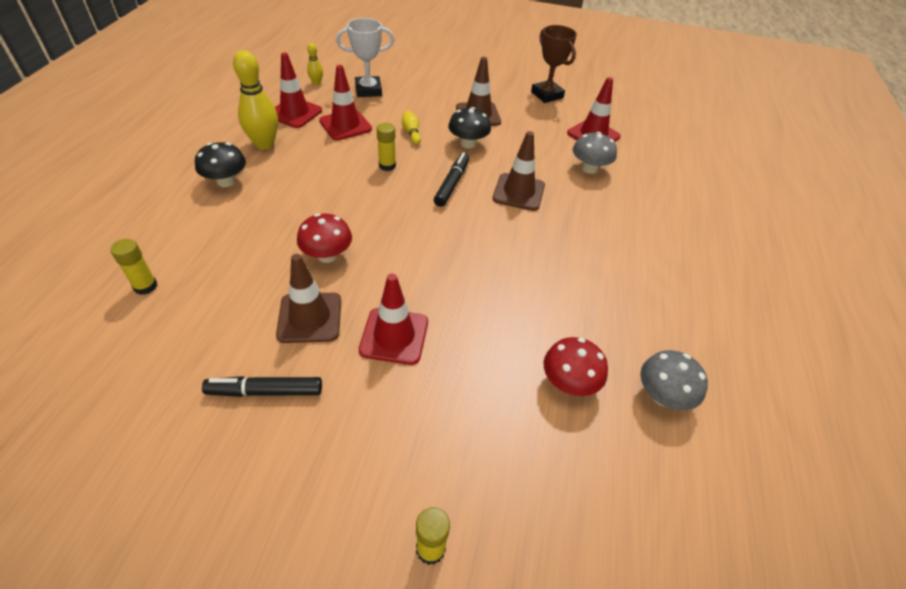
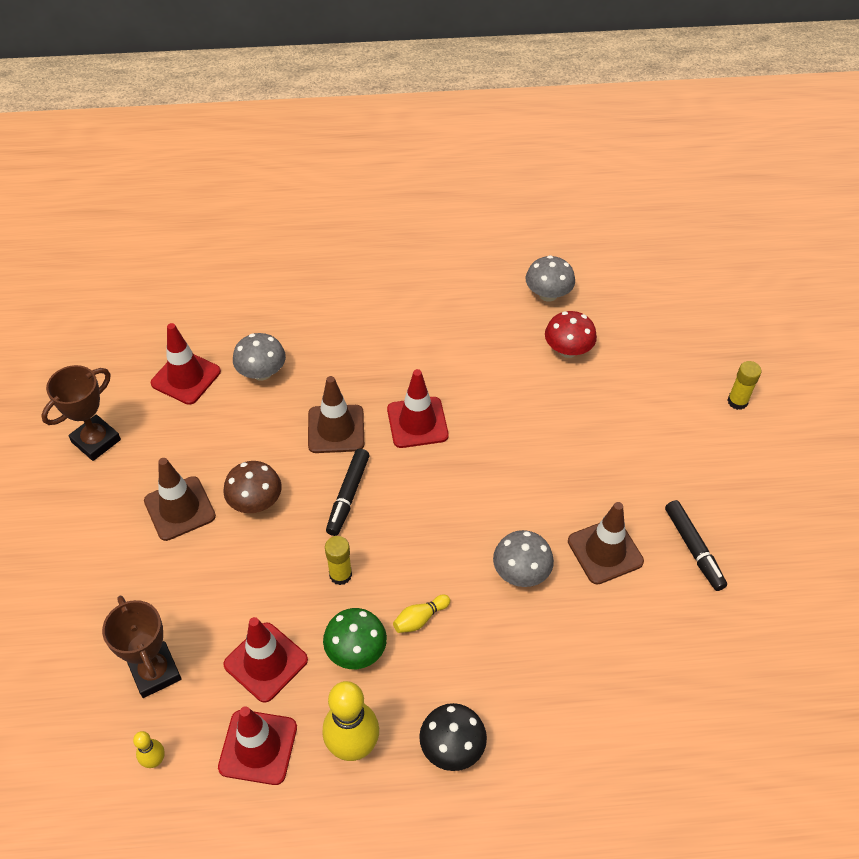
camera: 105 degrees left, 5 degrees up
(145, 286) = (650, 722): yellow glue stick -> none
(325, 159) = (356, 651): none -> green mushroom
(327, 255) = (521, 572): red mushroom -> grey mushroom
(368, 90) = (155, 672): white trophy -> brown trophy
(394, 336) = (588, 478): red traffic cone -> red traffic cone (417, 422)
(411, 133) = (255, 573): yellow bowling pin -> yellow bowling pin (420, 619)
(452, 184) = (348, 495): black marker -> black marker turned 75 degrees counterclockwise
(468, 143) = (255, 502): black mushroom -> brown mushroom

